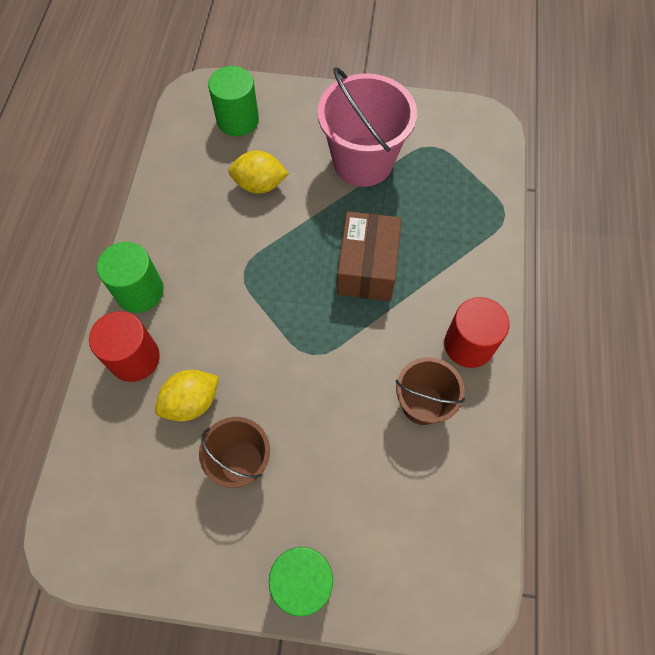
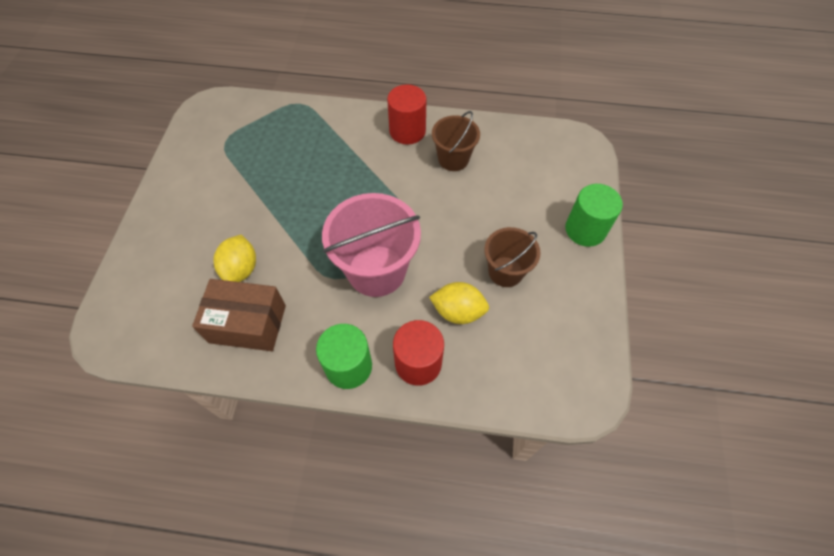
camera: 90 degrees left, 5 degrees down
(191, 402) = (458, 311): yellow lemon -> yellow lemon turned 45 degrees counterclockwise
(237, 120) = (156, 292): green cylinder -> none
(363, 162) = (231, 189): pink bucket -> pink bucket (376, 270)
(367, 267) = (338, 188): brown box -> brown box (248, 323)

